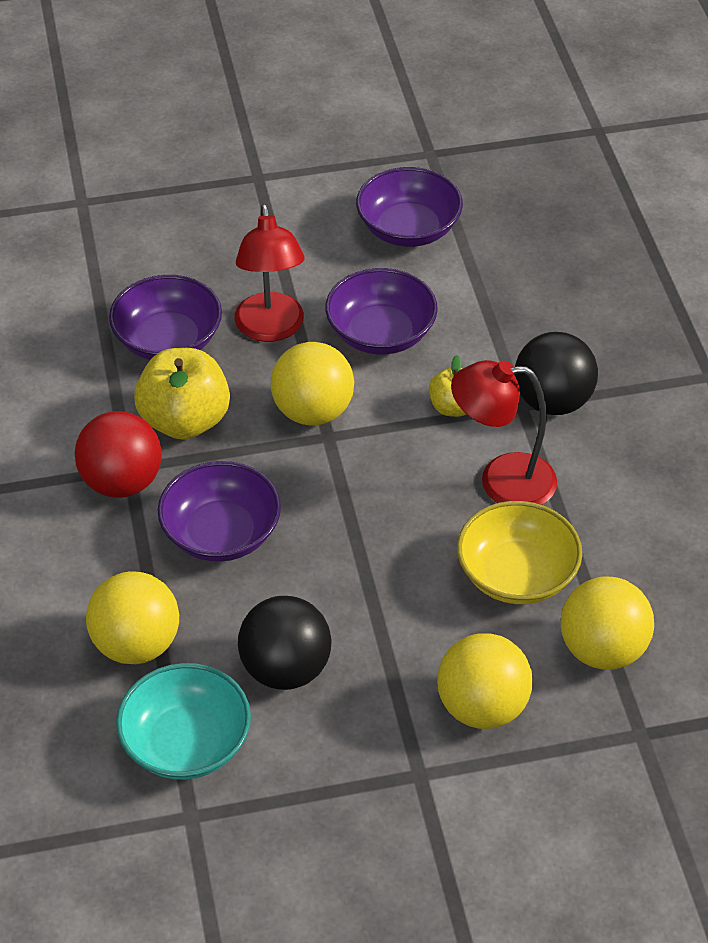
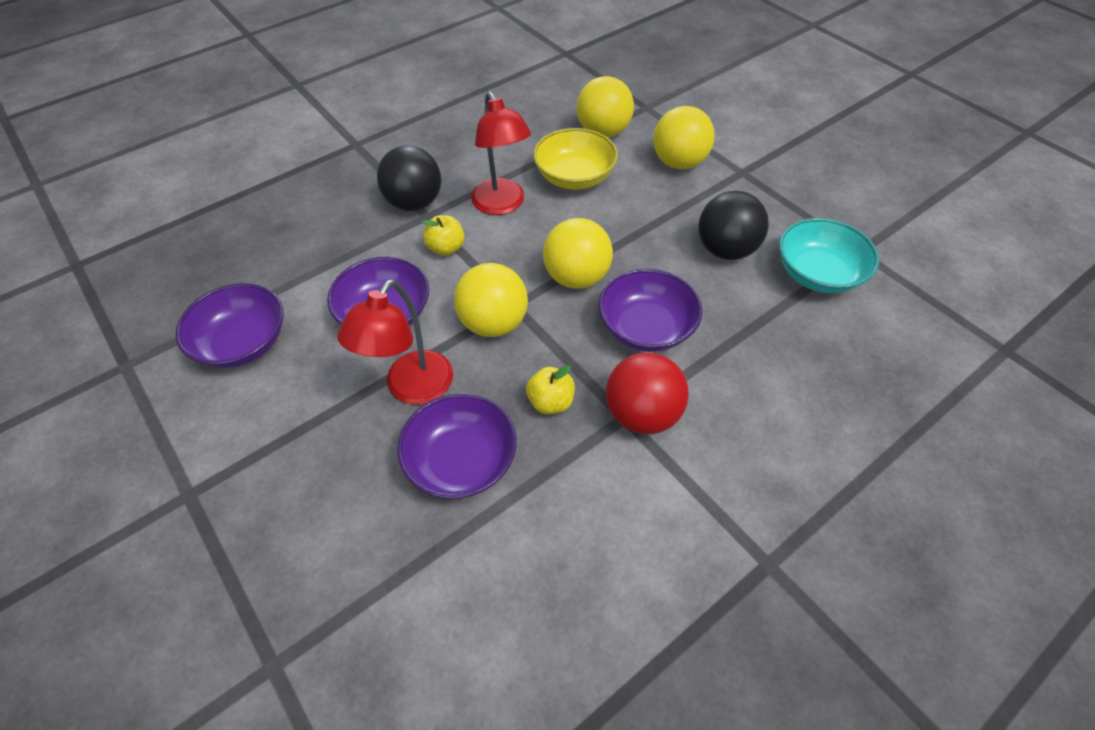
camera: 115 degrees left, 5 degrees up
(136, 644) = (774, 332): yellow ball -> yellow ball (576, 277)
(185, 421) = (551, 402): yellow apple -> yellow apple, size x0.55
(271, 329) = (412, 389): red lamp -> red lamp turned 150 degrees clockwise

